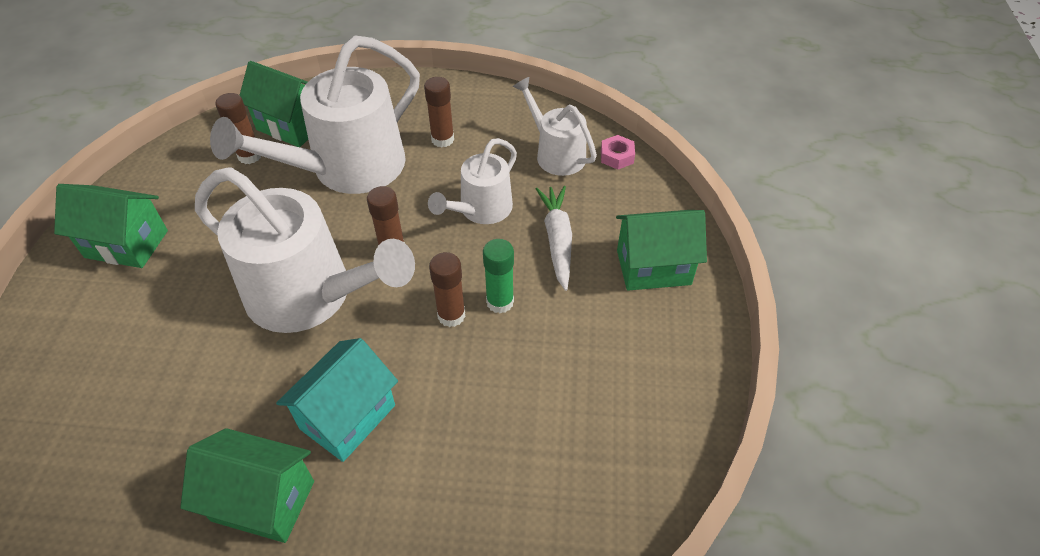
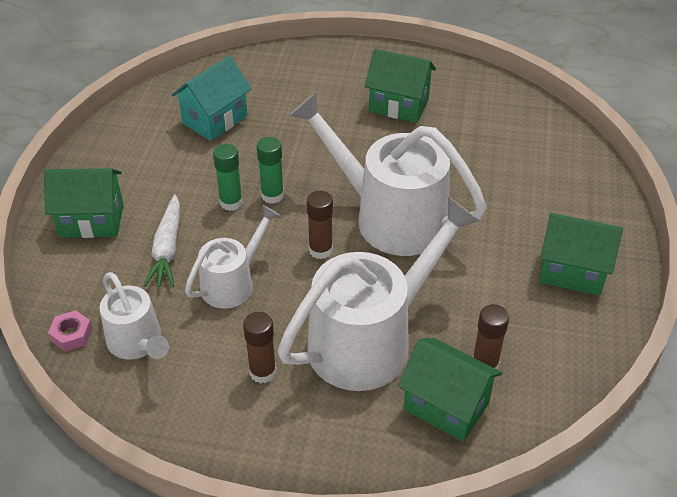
camera: 175 degrees left, 5 degrees down
(348, 417) = (350, 140): turquoise house -> turquoise house (215, 120)
(451, 315) = (272, 195): brown glue stick -> green glue stick

